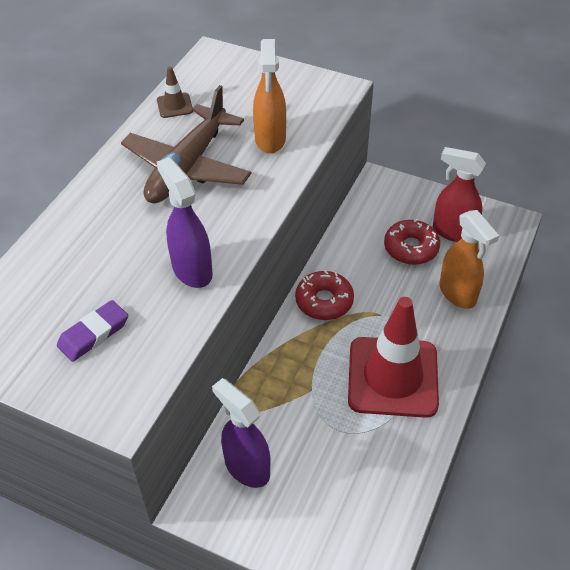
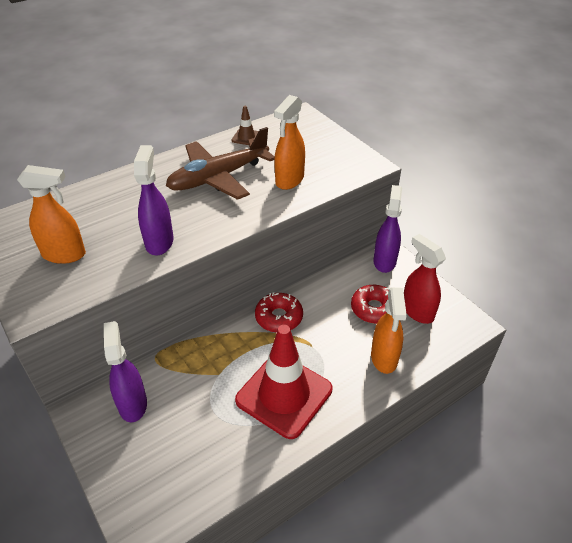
camera: 30 degrees right, 5 degrees down
(93, 334) = (64, 254): purple eraser -> orange spray bottle
(383, 192) = (384, 261): none -> purple spray bottle

